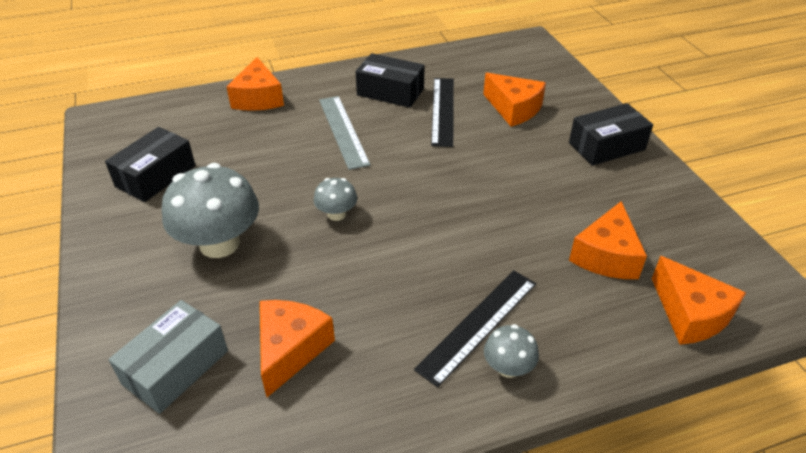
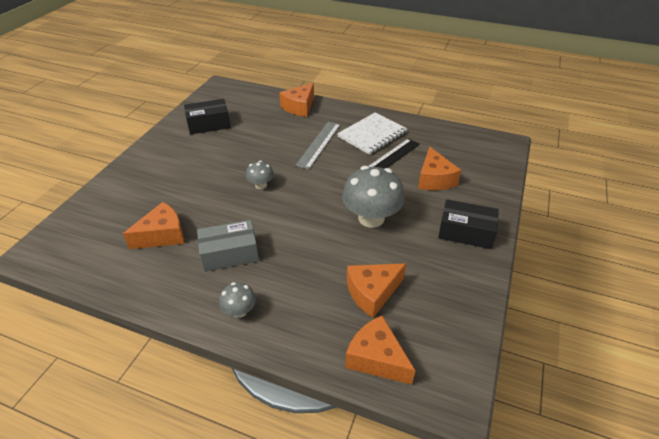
camera: 40 degrees right, 0 degrees up
(176, 367) = (115, 213): grey box -> grey box (230, 254)
(219, 243) = (195, 170): grey mushroom -> grey mushroom (371, 218)
(390, 92) = (372, 135): black box -> white notebook
(478, 325) = (254, 281): black ruler -> none
(690, 314) = (376, 358): orange cheese -> orange cheese turned 120 degrees clockwise

